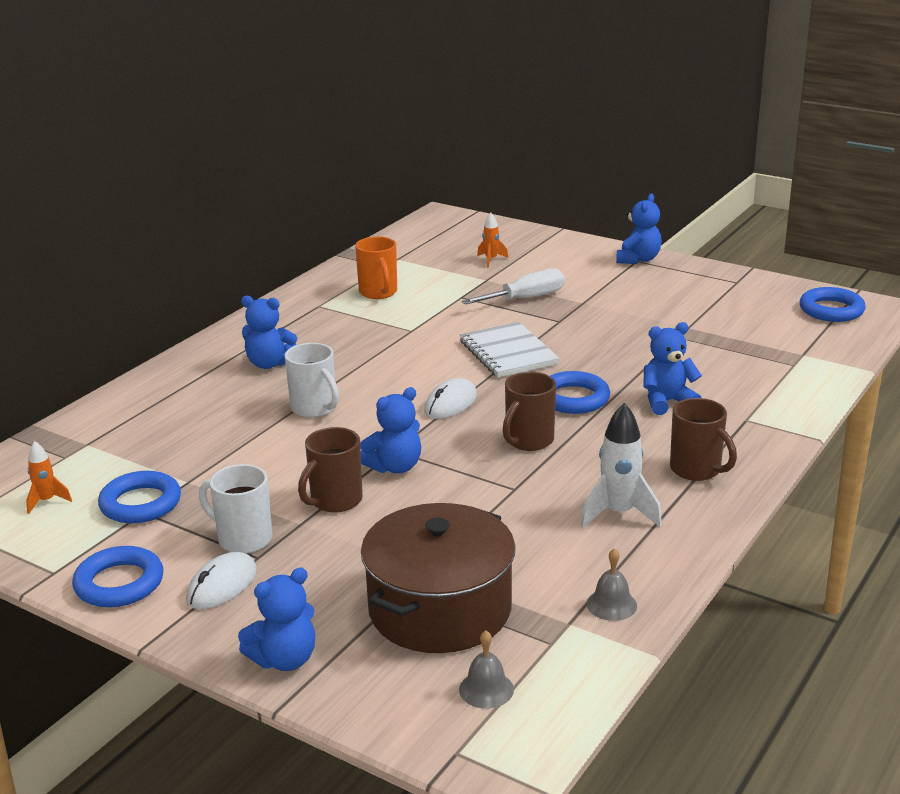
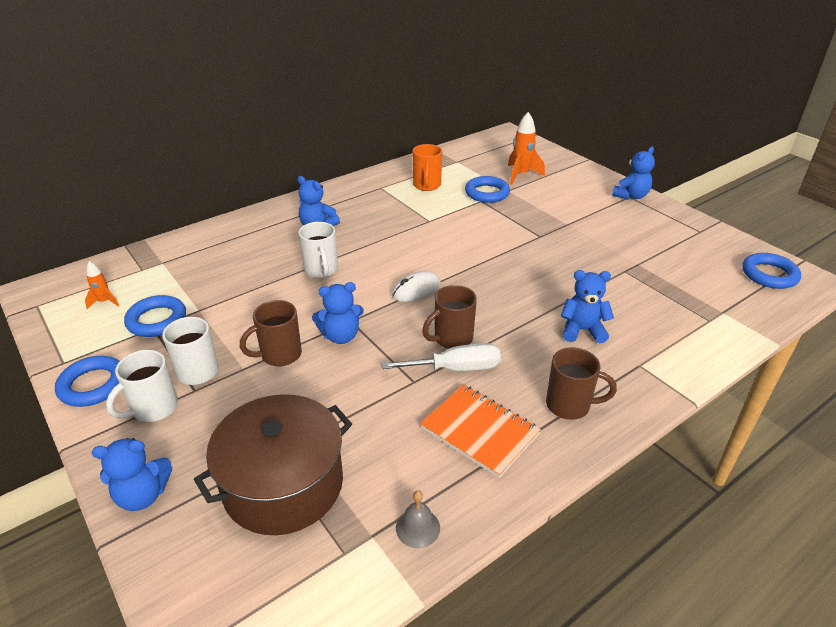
camera: 20 degrees right, 10 degrees up
(222, 585) = (153, 409): white mouse -> white mug
(486, 689) = (262, 585): grey bell -> none
(491, 260) = (521, 175): orange rocket -> orange rocket, size x1.75
(508, 353) = (485, 255): white notebook -> none
(526, 298) = (526, 212): white screwdriver -> white screwdriver (456, 368)
(573, 398) = (510, 308): blue ring -> blue ring (487, 193)
(618, 514) = (479, 431): white rocket -> orange notebook
(697, 470) = (570, 405): brown mug -> brown mug turned 60 degrees counterclockwise

